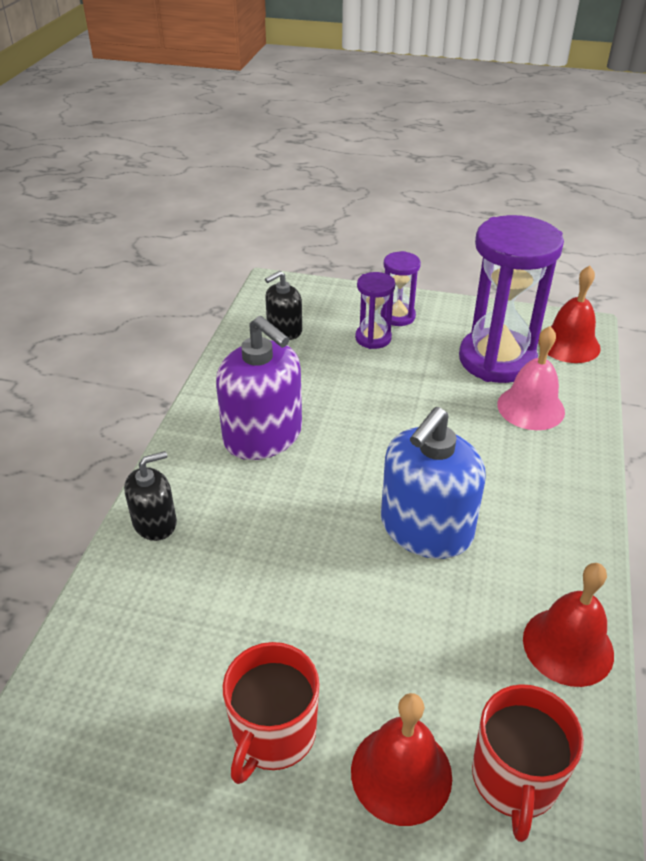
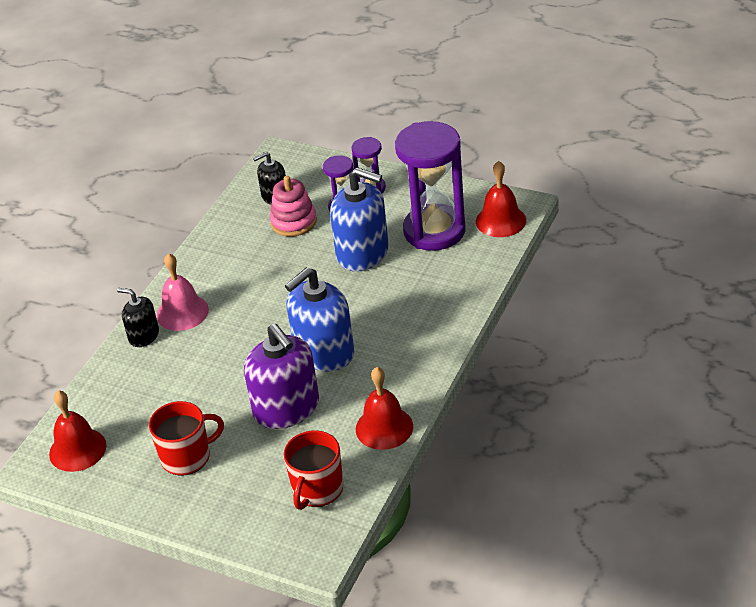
camera: 15 degrees right, 0 degrees up
(155, 522) = (144, 336): black soap dispenser -> black soap dispenser turned 135 degrees counterclockwise
(263, 436) = (233, 281): purple soap dispenser -> purple soap dispenser (286, 408)
(273, 734) = (187, 457): red mug -> red mug turned 150 degrees counterclockwise
(318, 358) = (293, 222): none -> pink stacking toy
(401, 773) = (253, 481): red bell -> red bell (77, 449)
(420, 390) = (363, 253): none -> blue soap dispenser
(530, 407) = (441, 271): pink bell -> pink bell (182, 312)

